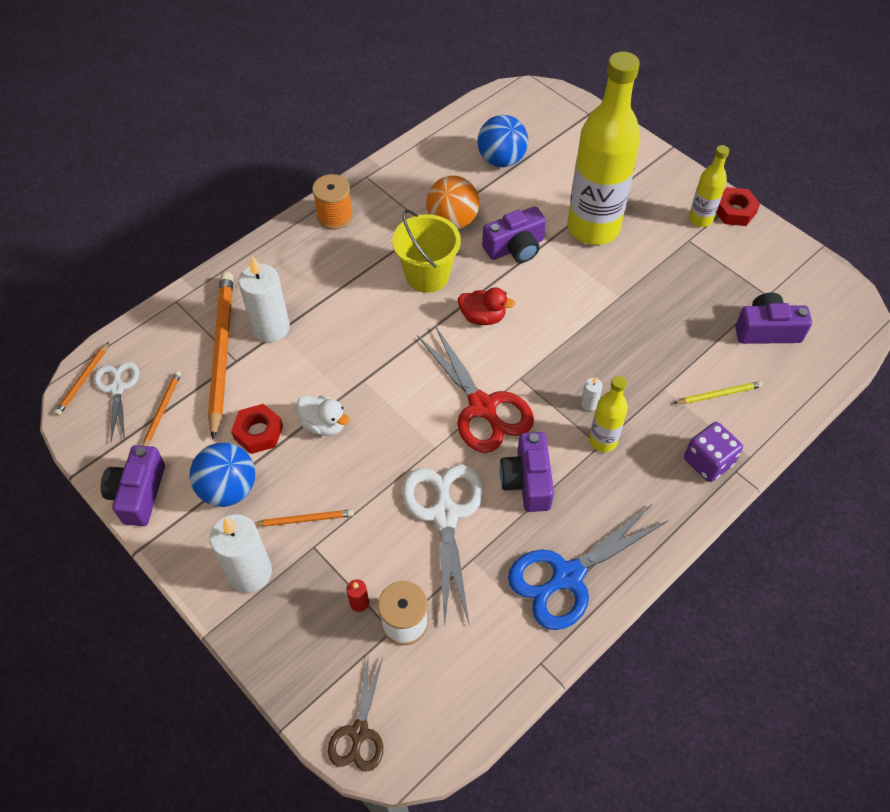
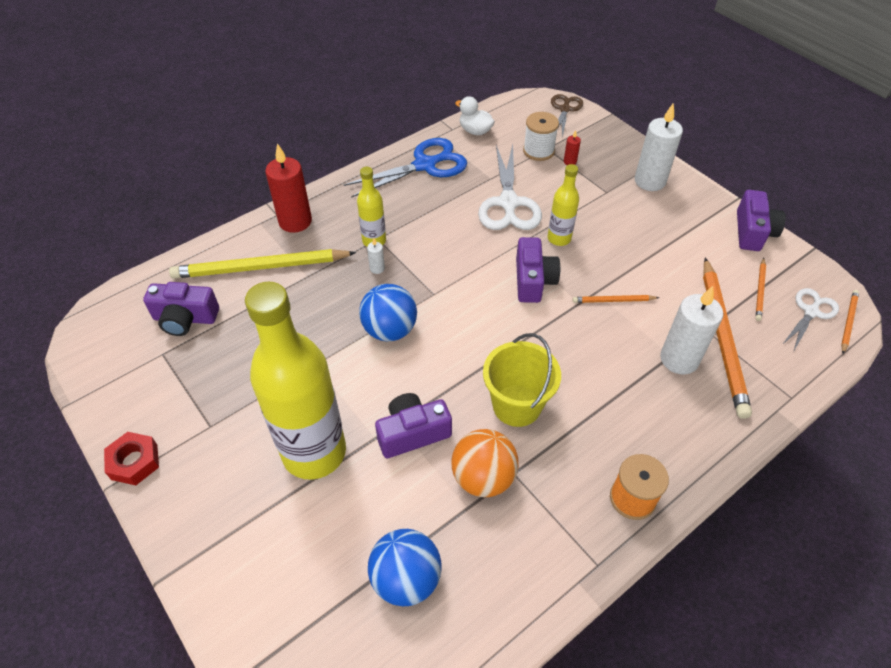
camera: 175 degrees left, 5 degrees down
(117, 388) = (811, 312): white scissors -> white scissors turned 135 degrees counterclockwise
(228, 489) = (680, 230): blue ball -> blue ball (390, 330)
(258, 432) = (667, 267): red nut -> none
(305, 519) = (615, 207): orange pencil -> orange pencil (613, 300)
(324, 424) = (610, 269): white duck -> white duck (475, 131)
(482, 407) = (471, 273): red scissors -> none
(483, 317) = (461, 353): red duck -> none
(527, 481) = (442, 219): purple camera -> purple camera (533, 280)
(700, 219) = (181, 453): yellow bottle -> yellow bottle (559, 238)
(708, 462) = (295, 221): purple dice -> red candle
(719, 394) = (261, 267): yellow pencil -> yellow pencil, size x2.19

